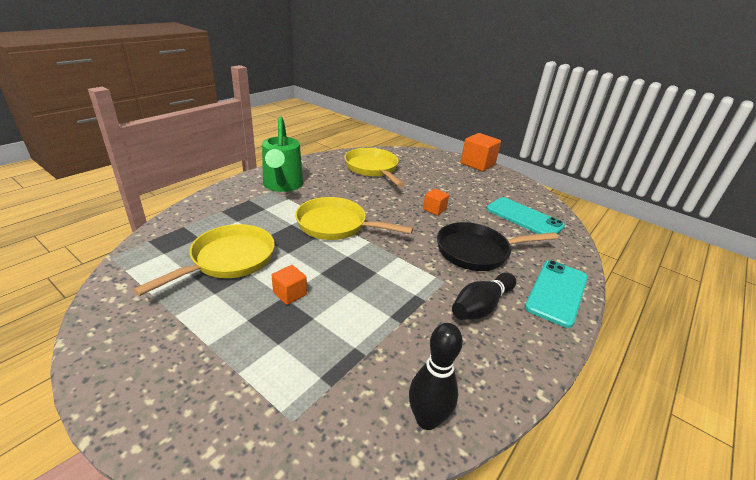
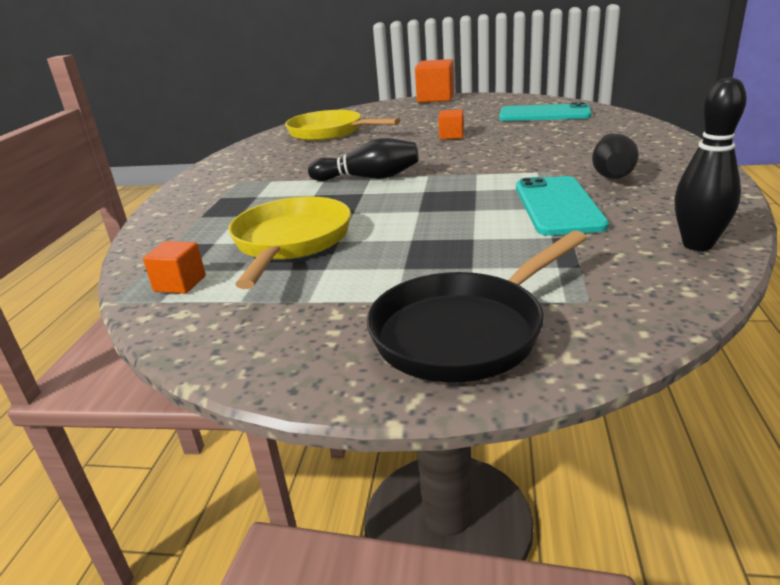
camera: 25 degrees left, 5 degrees down
(282, 185) = (243, 175): green watering can -> none
(290, 293) = (414, 234): orange cube -> orange cube (180, 284)
(336, 225) = (369, 178): yellow pan -> black bowling pin
(477, 251) = (544, 145): black pan -> black pan (465, 331)
(557, 292) = (654, 142): turquoise phone -> turquoise phone (558, 206)

